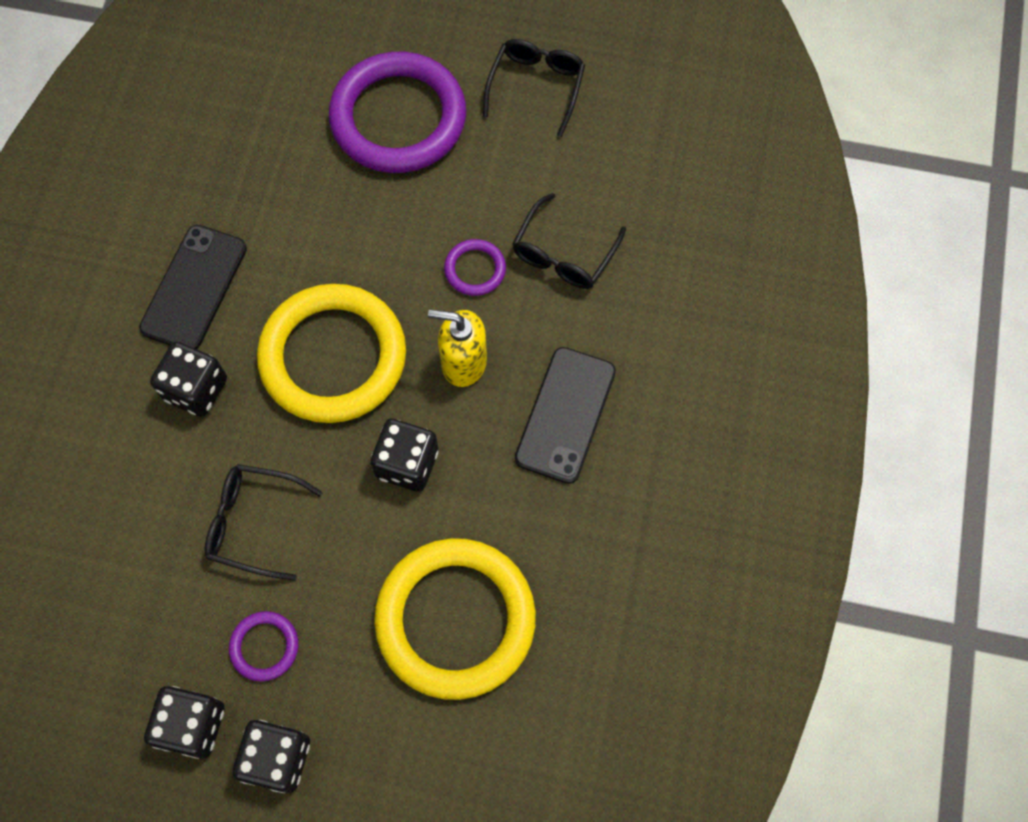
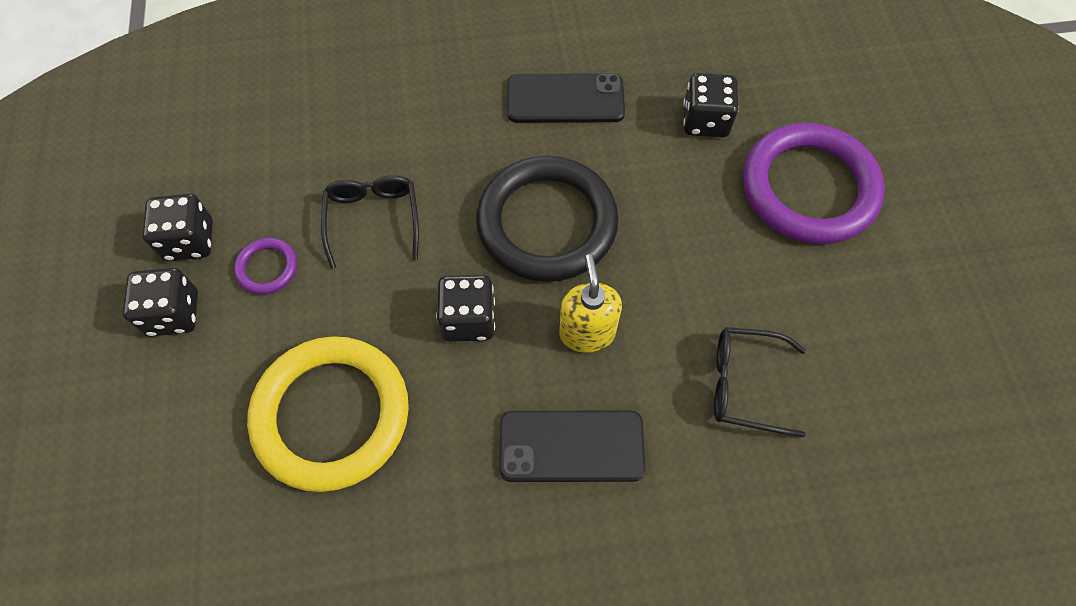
camera: 70 degrees right, 5 degrees down
(196, 389) = (476, 134): black dice -> black dice (705, 121)
(333, 357) = (547, 223): yellow ring -> black ring
(475, 269) = (687, 308): purple ring -> none
(536, 86) = (916, 294): black glasses -> none

